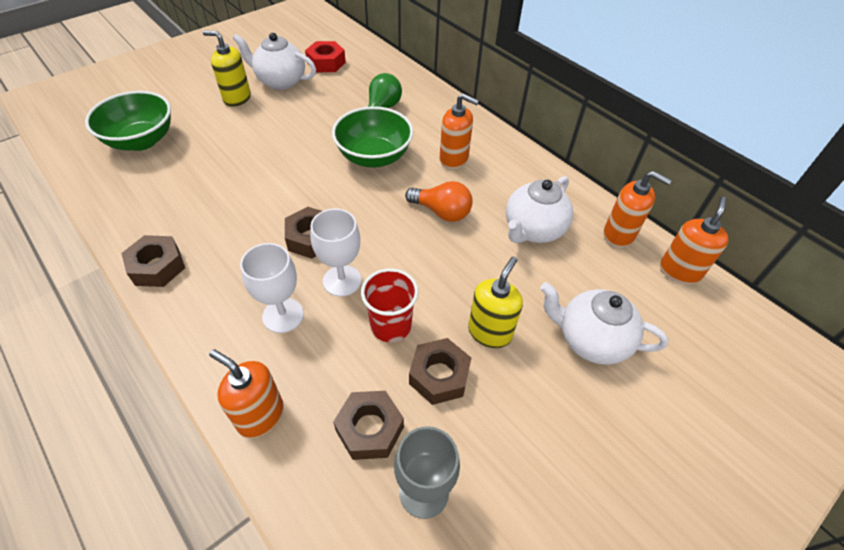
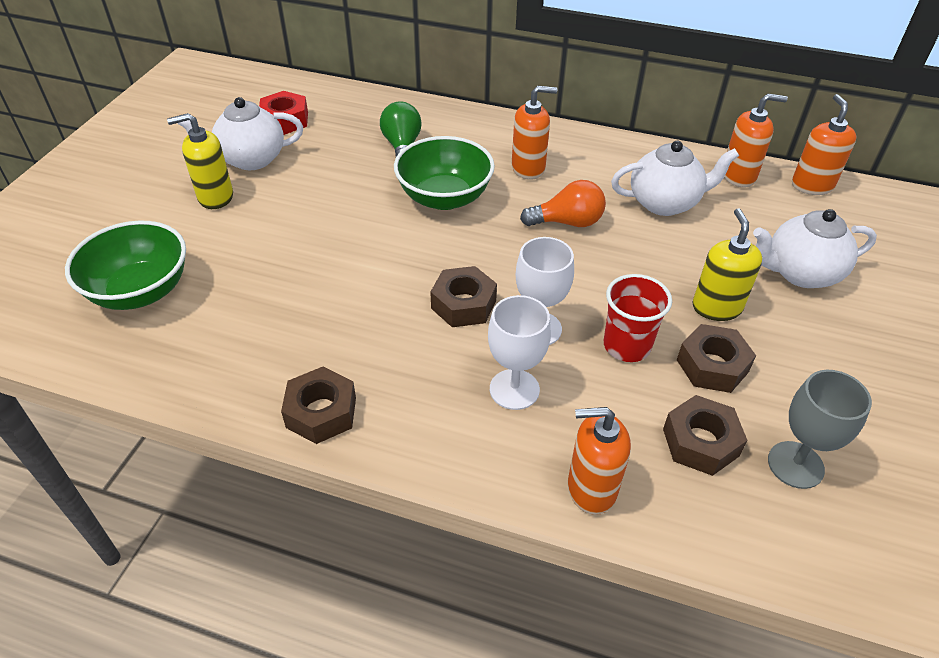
camera: 30 degrees left, 5 degrees down
(533, 230) = (665, 203): white teapot -> white teapot turned 105 degrees counterclockwise

